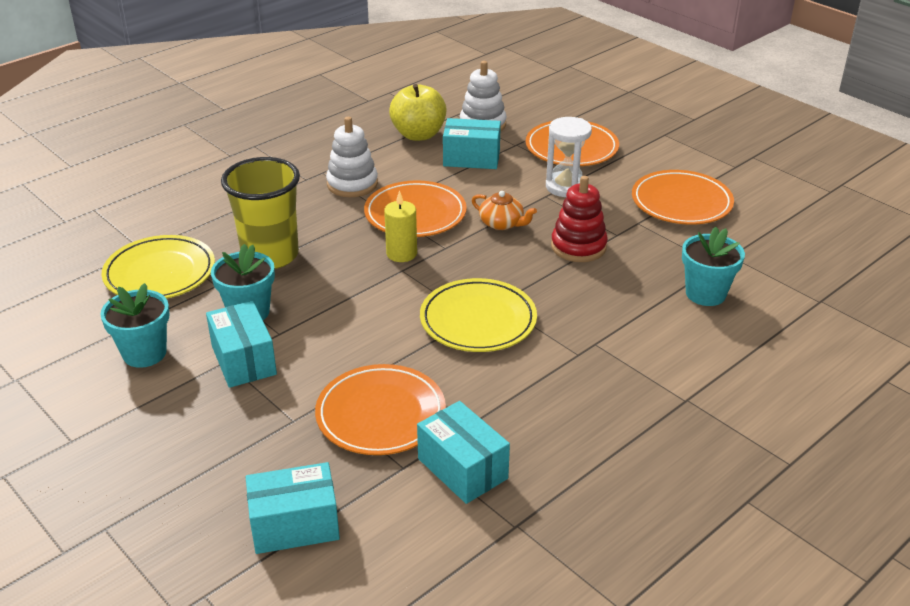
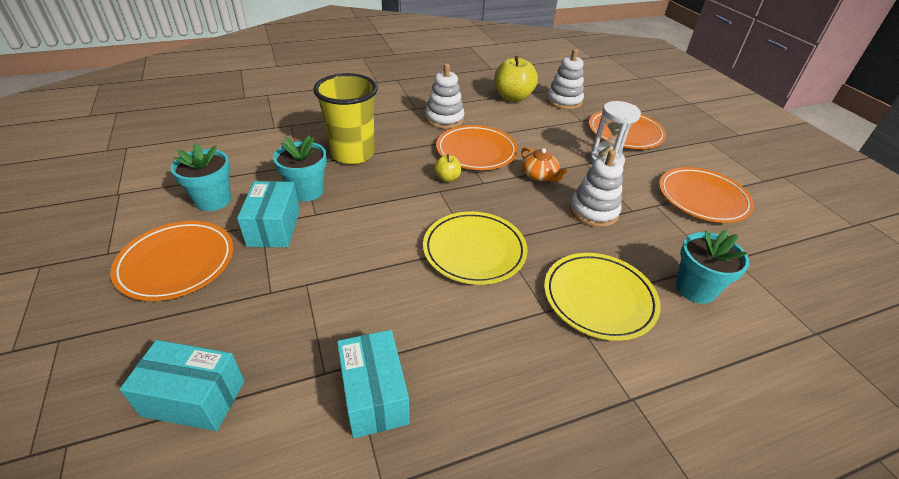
camera: 20 degrees right, 5 degrees up
(160, 273) = (271, 146): yellow plate -> yellow plate (599, 298)
(381, 414) = (341, 311): orange plate -> orange plate (176, 263)
(401, 254) = (447, 178): yellow candle -> yellow apple
(471, 158) = (542, 122): turquoise box -> none
(578, 246) = (593, 211): red stacking toy -> white stacking toy

